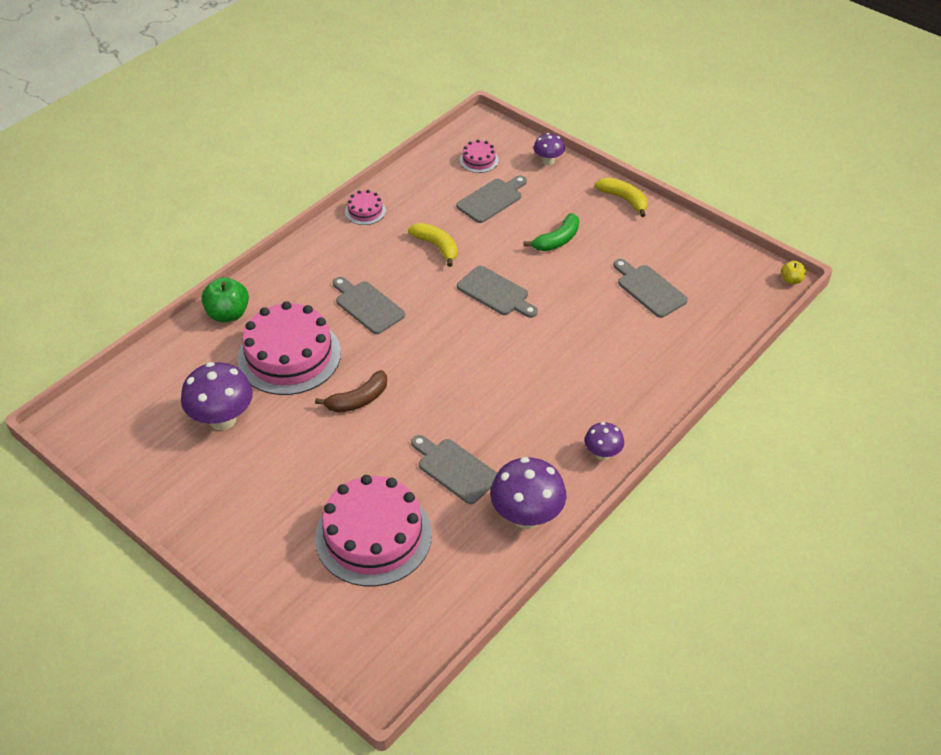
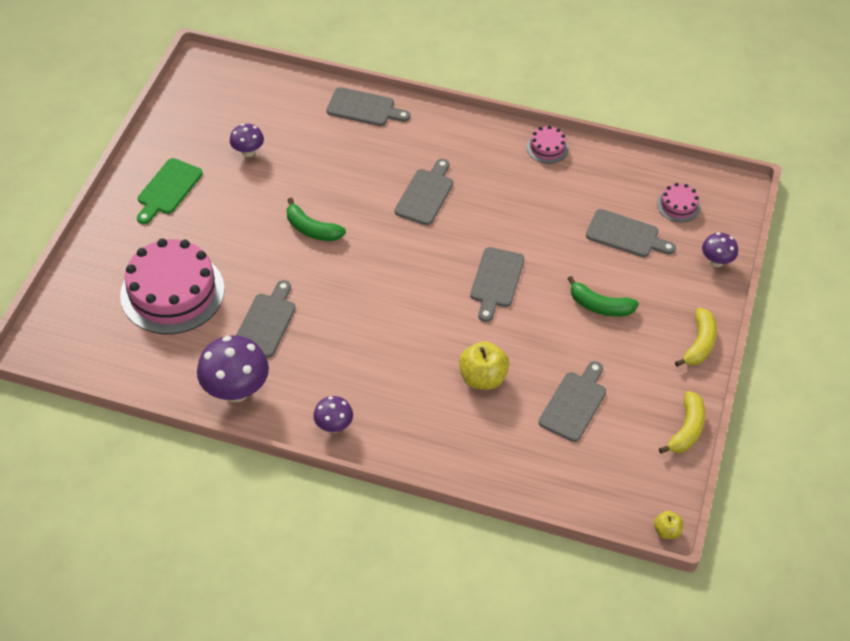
camera: 65 degrees right, 5 degrees up
(222, 419) = (248, 152): purple mushroom -> purple mushroom, size x0.55
(228, 314) = (364, 108): green apple -> grey cutting board
(228, 502) = (168, 189): none -> green cutting board
(289, 356) = (338, 165): pink cake -> none
(358, 399) = (312, 229): brown banana -> green banana
(436, 246) = (532, 216): yellow banana -> yellow banana (686, 429)
(596, 336) = (482, 378): none -> yellow apple

